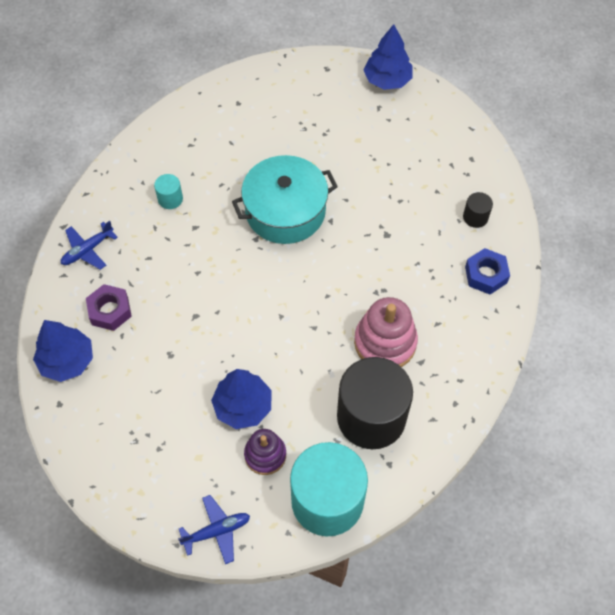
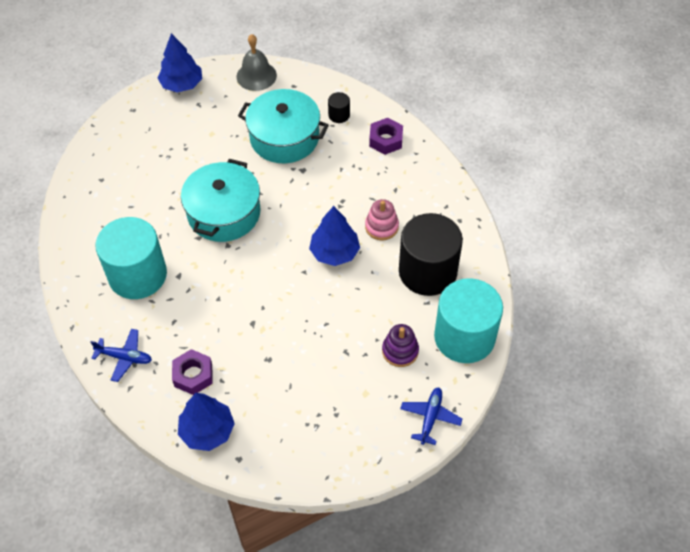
camera: 50 degrees left, 5 degrees down
(87, 250) = (125, 357): blue plane -> blue plane turned 75 degrees counterclockwise
(170, 199) = (137, 275): turquoise cylinder -> turquoise cylinder, size x2.43
(243, 406) = (352, 340): blue tree -> blue tree (334, 252)
(385, 342) = (381, 227): pink stacking toy -> pink stacking toy, size x0.63
(407, 195) = (284, 138): none -> turquoise pot
(453, 123) = (256, 76): none -> grey bell
(486, 275) = (386, 140): blue nut -> purple nut

